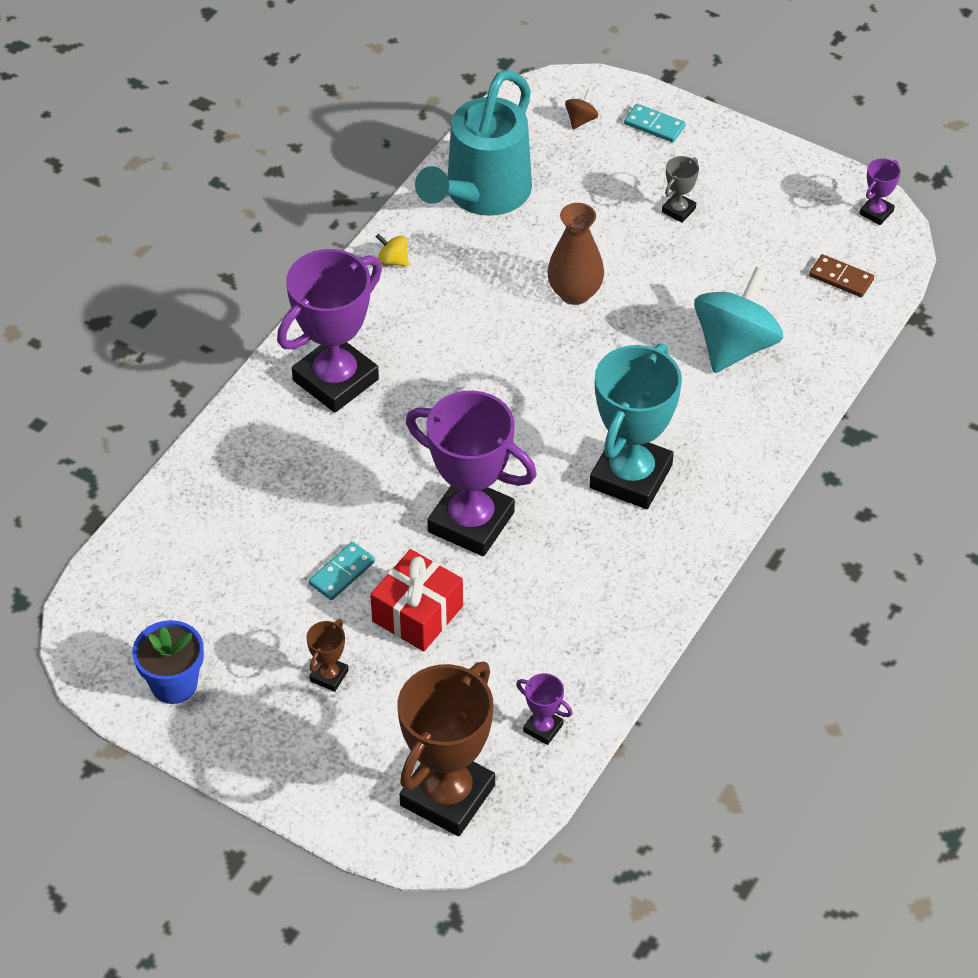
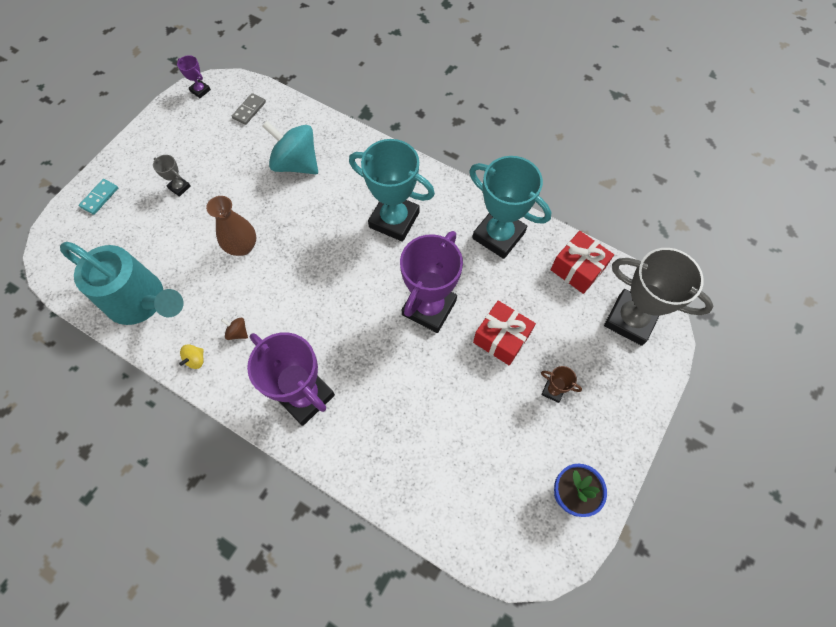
camera: 90 degrees left, 15 degrees up
(342, 573) = (471, 385): turquoise domino -> none
(447, 795) = (630, 319): brown trophy -> grey trophy
(543, 728) = (577, 269): purple trophy -> red gift
(581, 120) = (83, 240): brown spinning top -> brown spinning top (238, 332)
(606, 618) = (498, 235): none -> turquoise trophy
(841, 278) = (249, 110): brown domino -> grey domino

